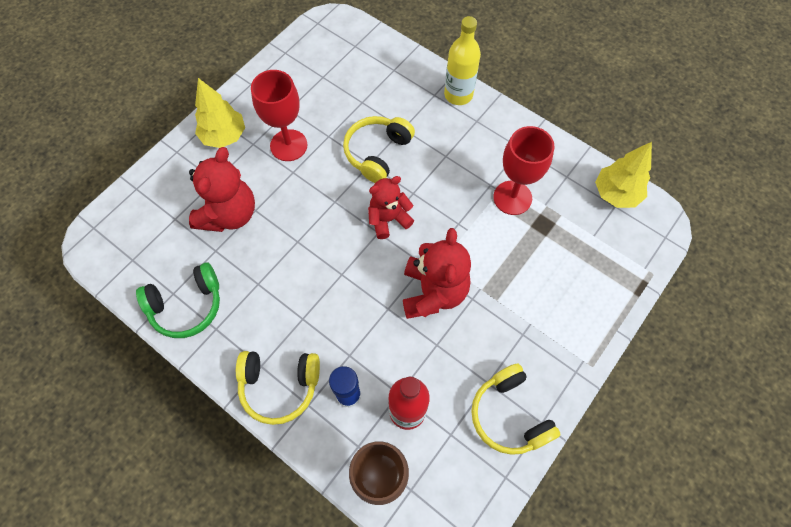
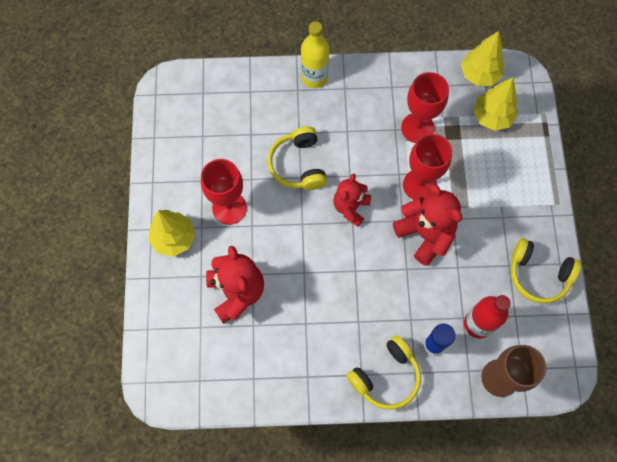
camera: 40 degrees left, 5 degrees up
(187, 306) = (272, 378): green headphones -> none
(468, 246) = (419, 185): none -> red goblet
(594, 238) = (492, 117): none -> yellow tree

